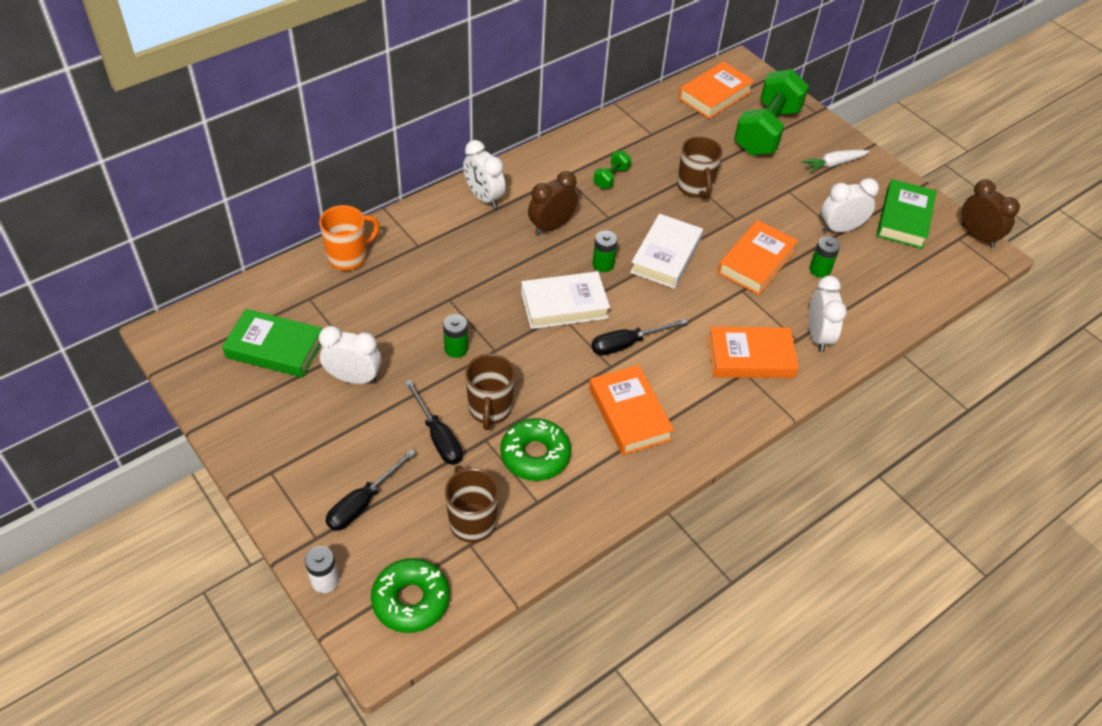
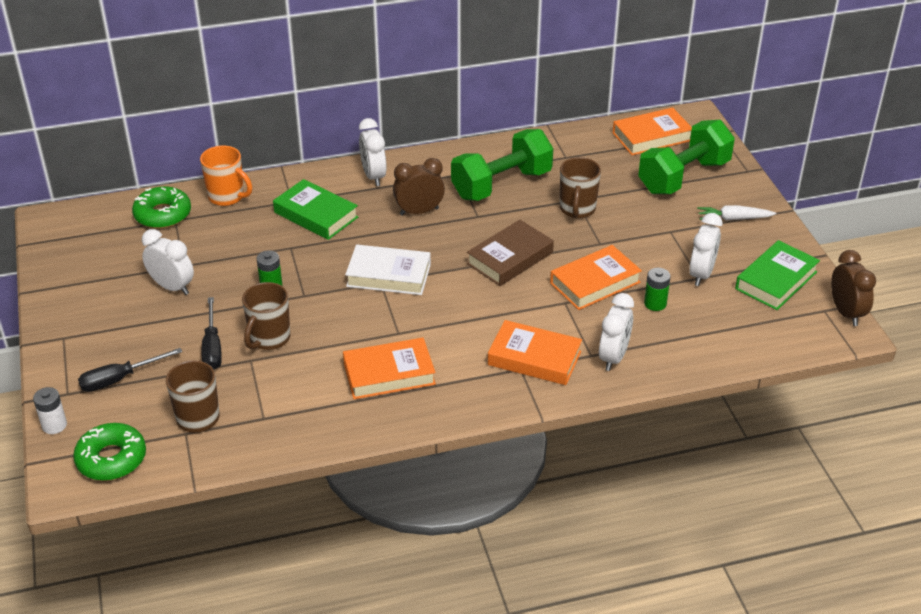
camera: 25 degrees right, 10 degrees down
(275, 348) = (124, 250): green book -> green book (316, 215)
(349, 257) = (227, 197): orange mug -> orange mug turned 45 degrees clockwise
(535, 455) = (284, 383): green donut -> green donut (163, 214)
(603, 264) = (446, 252): green battery -> none
(611, 177) = (501, 184): green dumbbell -> green dumbbell, size x2.31
(627, 344) = (425, 319): black screwdriver -> none
(629, 414) = (389, 374): orange book -> orange book turned 75 degrees clockwise
(666, 256) = (510, 258): white book -> brown book
(840, 229) = (701, 274): white clock -> white clock turned 105 degrees clockwise

